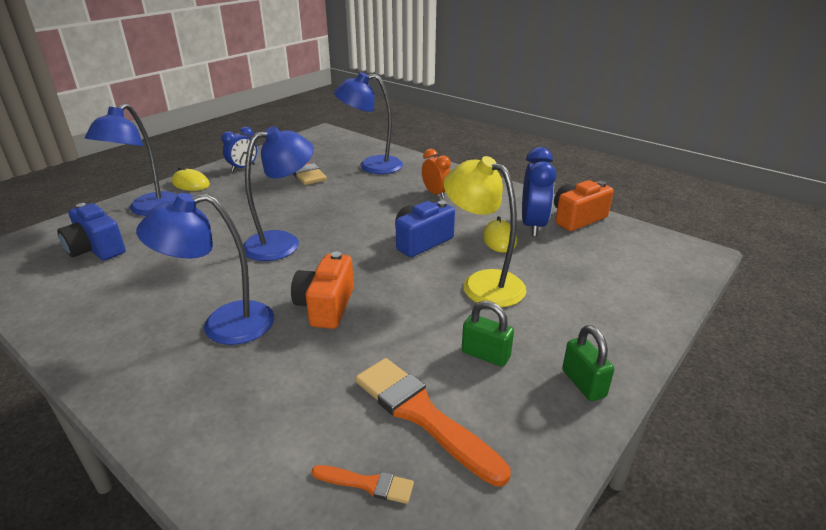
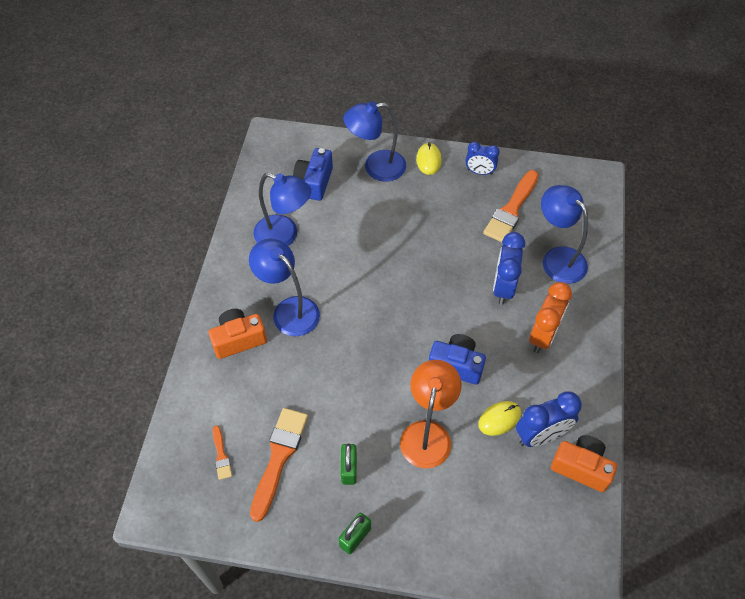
camera: 60 degrees right, 25 degrees up
(282, 243) = (392, 278): blue lamp -> blue lamp (284, 236)
(326, 306) = (340, 351): orange camera -> orange camera (238, 339)
(368, 194) = (503, 287): none -> blue clock
(436, 194) = (543, 336): orange clock -> orange clock, size x1.55
(482, 283) = (427, 433): yellow lamp -> orange lamp

